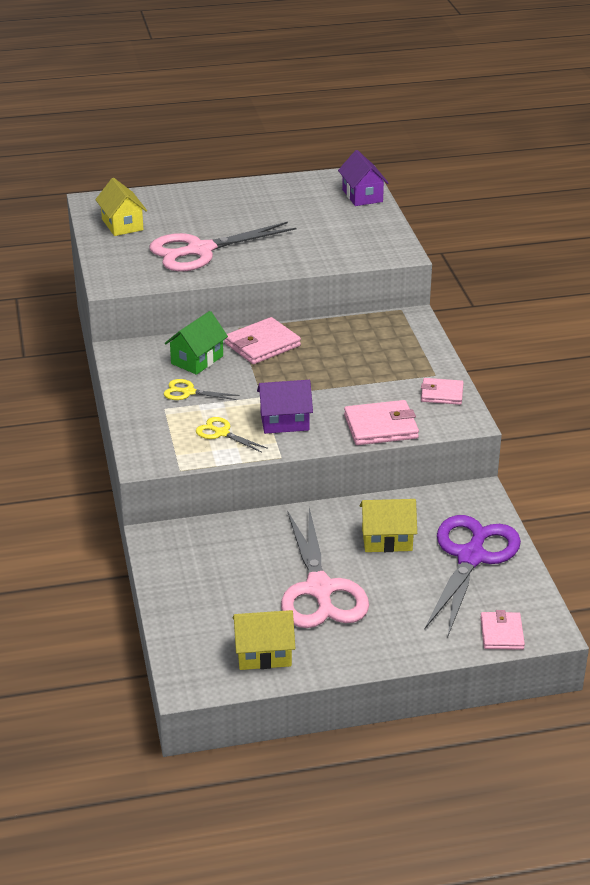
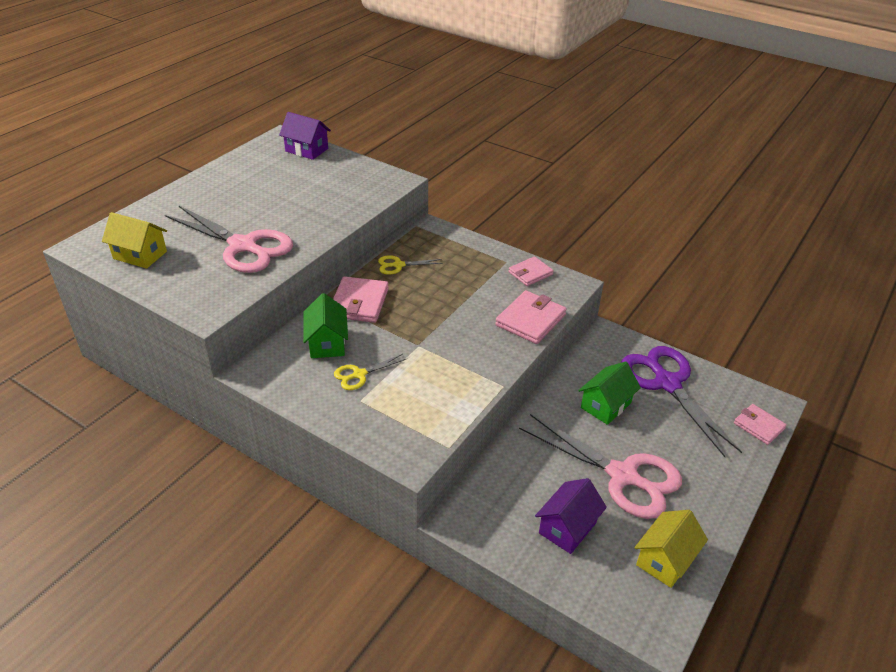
camera: 45 degrees left, 5 degrees up
(200, 250) = (243, 246): pink scissors -> pink scissors turned 75 degrees counterclockwise
(221, 433) = (433, 394): yellow scissors -> yellow scissors (398, 265)
(284, 422) = (464, 356): purple house -> purple house (567, 528)
(387, 540) = (606, 405): yellow house -> green house

